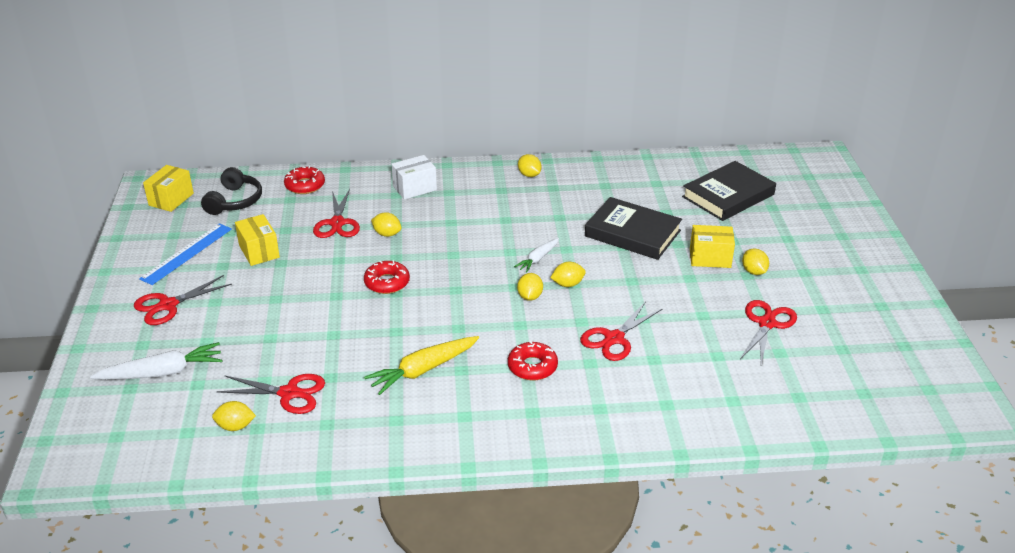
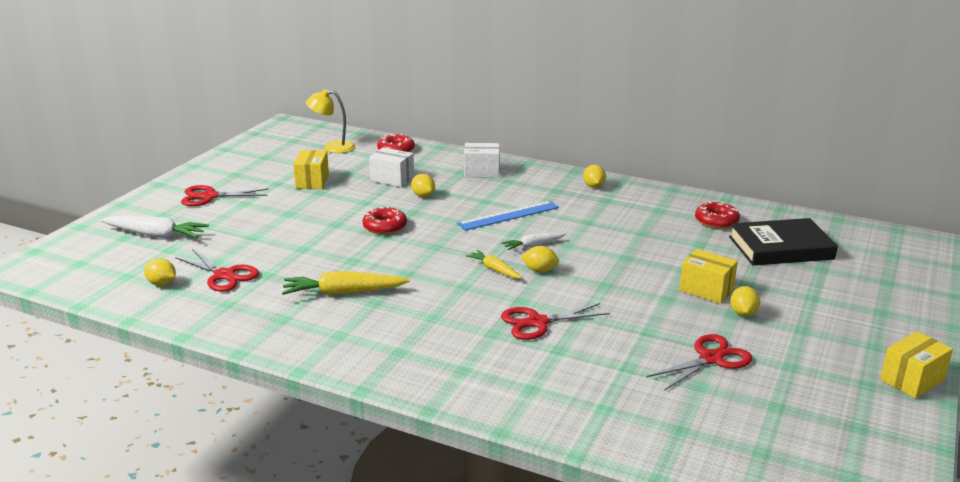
camera: 30 degrees right, 10 degrees down
(171, 199) = (289, 136): yellow box -> yellow box (912, 380)
(187, 253) = (260, 170): blue ruler -> blue ruler (509, 215)
(235, 201) = (332, 147): black headphones -> yellow lamp
(337, 223) = (392, 179): red scissors -> white box
(530, 296) = (494, 269): yellow lemon -> yellow carrot
(532, 367) = (438, 319): red donut -> red donut (716, 221)
(632, 233) = (646, 251): black book -> none

